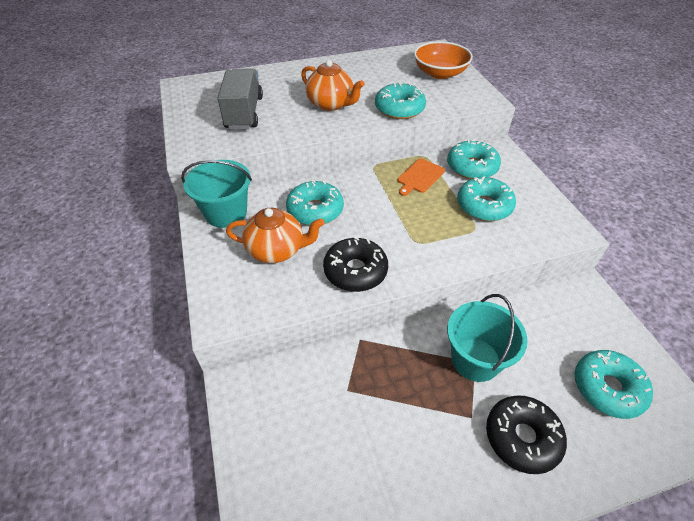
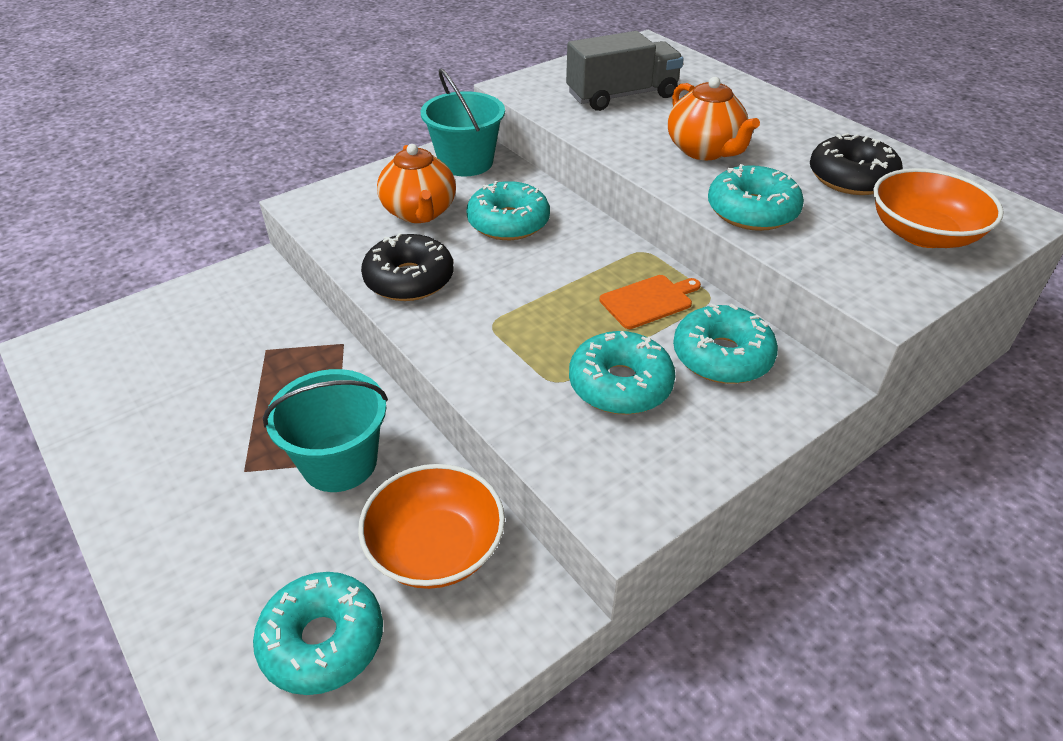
camera: 70 degrees right, 5 degrees down
(331, 104) = (705, 150): orange teapot -> orange teapot turned 45 degrees counterclockwise
(419, 177) = (648, 301): orange cutting board -> orange cutting board turned 135 degrees clockwise
(522, 437) = (219, 529): black donut -> black donut (851, 178)
(548, 324) = (436, 548): none -> orange bowl

